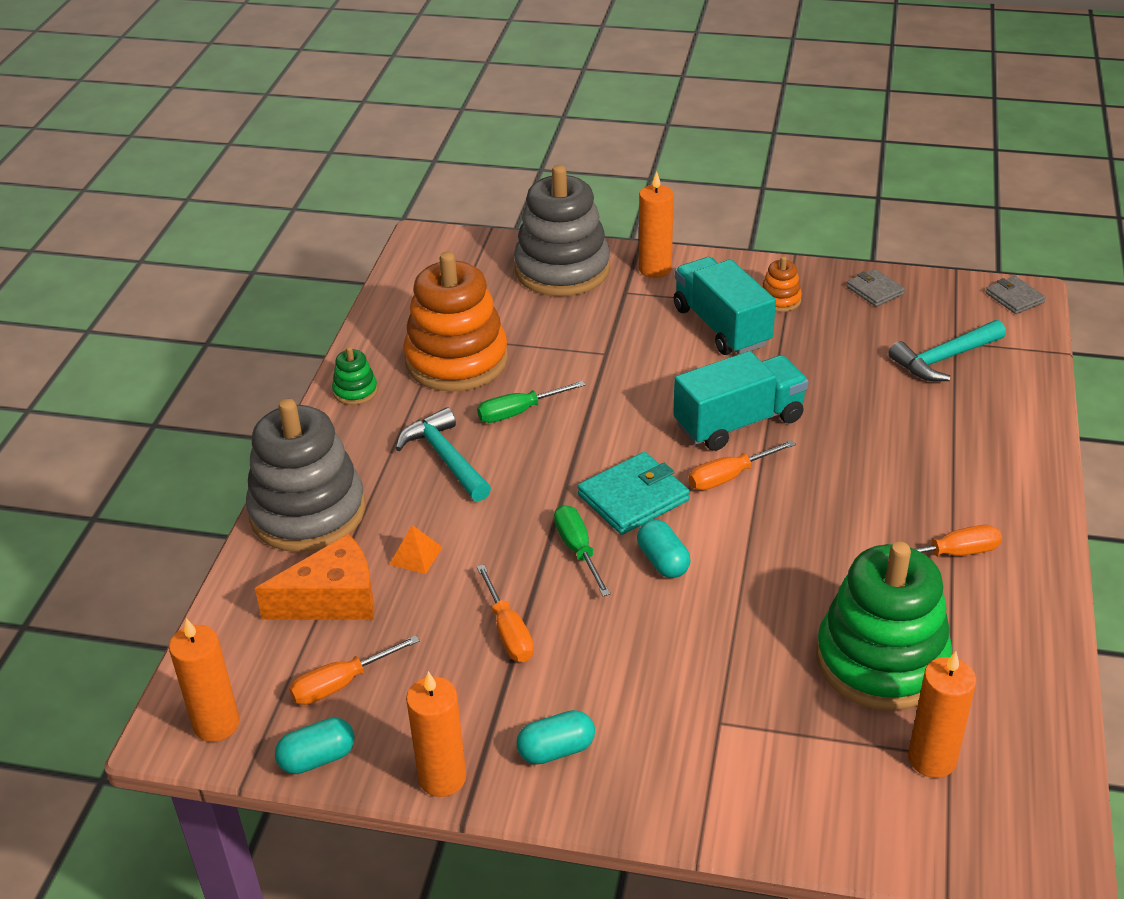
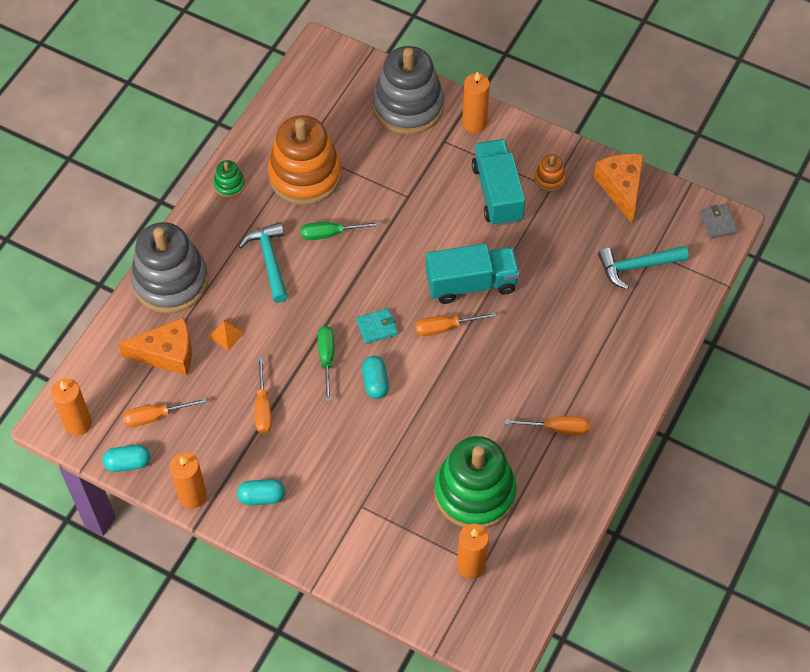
camera: 15 degrees right, 20 degrees up
(633, 497) = (377, 327): turquoise wallet -> turquoise wallet, size x0.60
(874, 290) = (621, 188): grey wallet -> orange cheese

